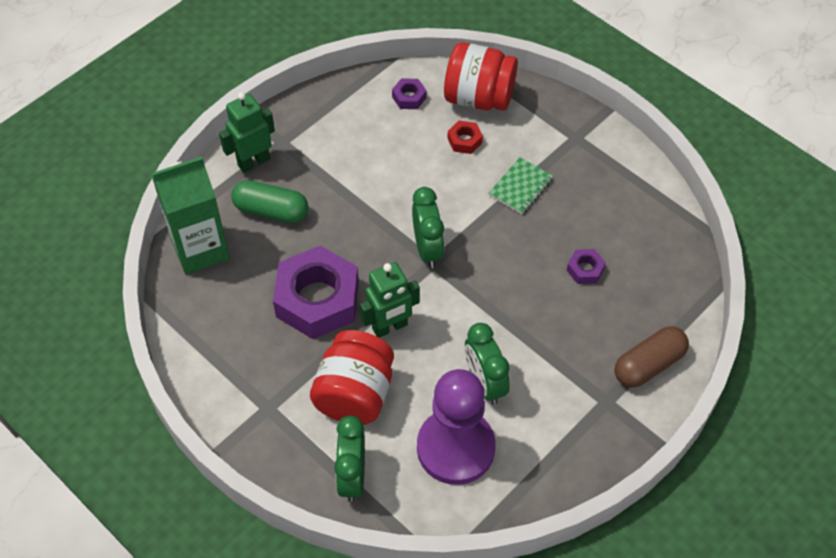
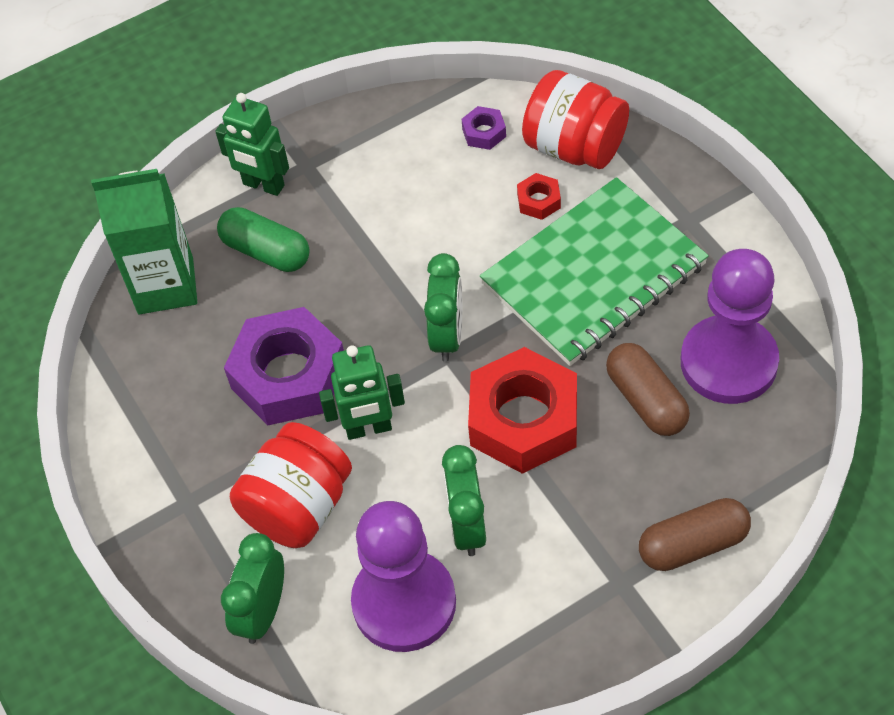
camera: 20 degrees right, 0 degrees up
(253, 162) = (263, 185): green robot -> green robot turned 135 degrees counterclockwise
(502, 299) = (524, 419): none -> red nut
(520, 187) = (593, 274): green notebook -> green notebook, size x2.45
(585, 269) = (646, 400): purple nut -> brown capsule
(634, 232) = (728, 362): none -> purple pawn

